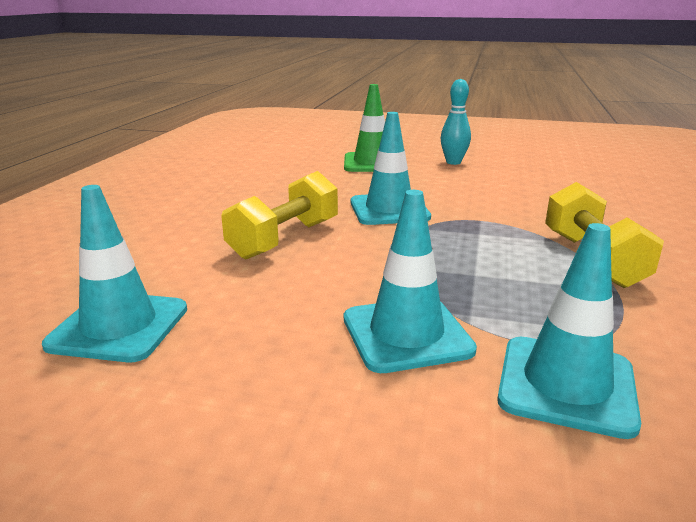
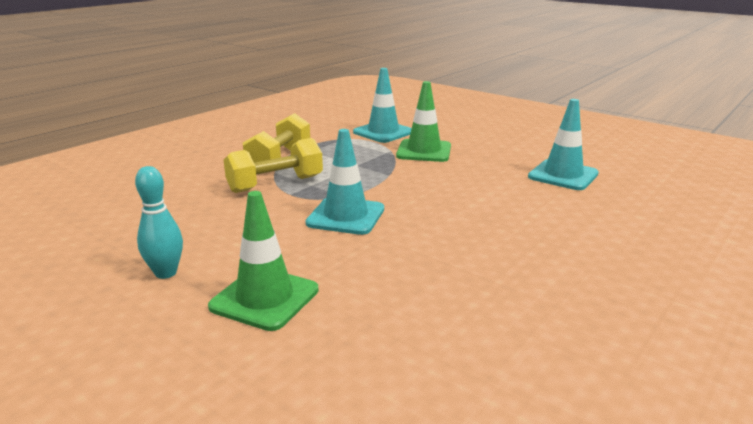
camera: 155 degrees left, 0 degrees up
(285, 239) = (454, 206): yellow dumbbell -> yellow dumbbell (275, 184)
(406, 334) = (424, 151): turquoise traffic cone -> green traffic cone

